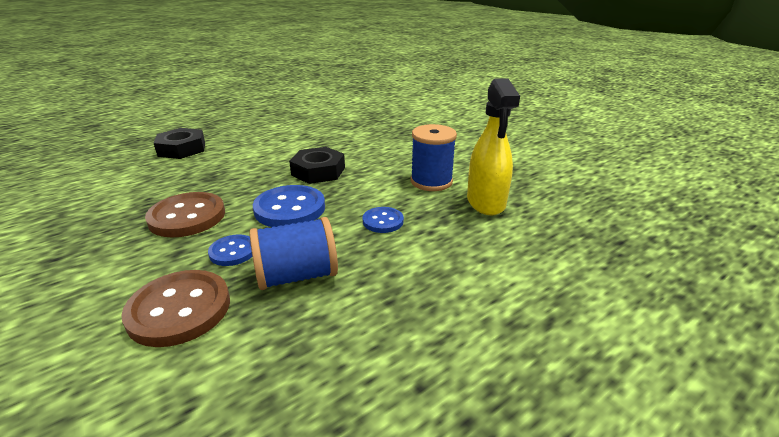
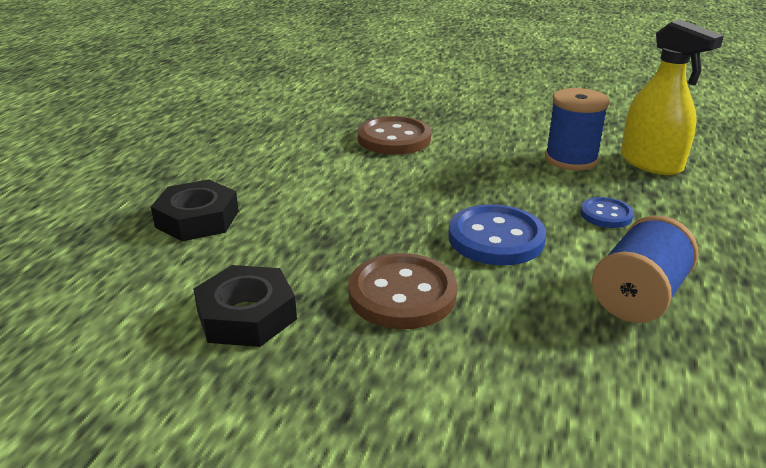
camera: 35 degrees left, 0 degrees up
(179, 309) = (605, 381): brown button -> brown button (394, 138)
(233, 252) = (534, 305): blue button -> none
(318, 171) = (440, 187): black nut -> black nut (246, 315)

